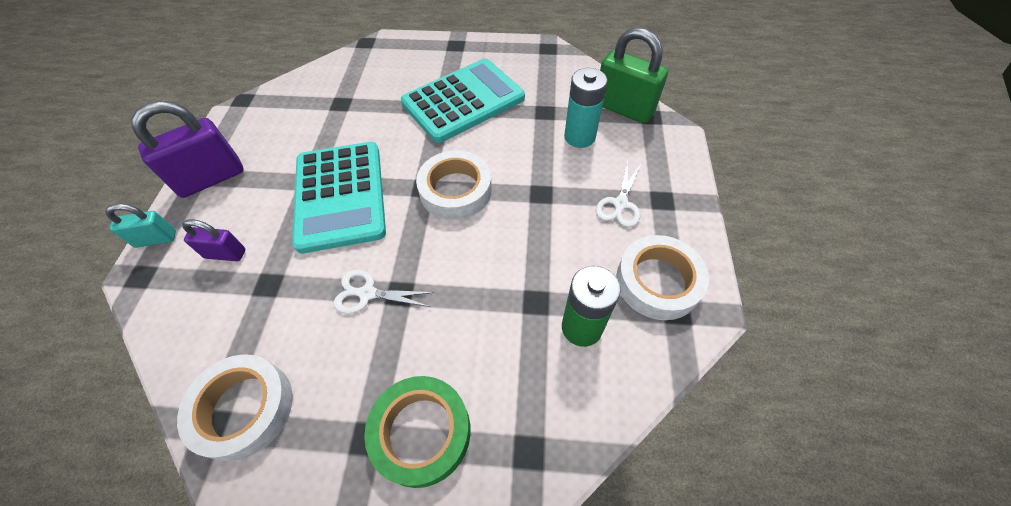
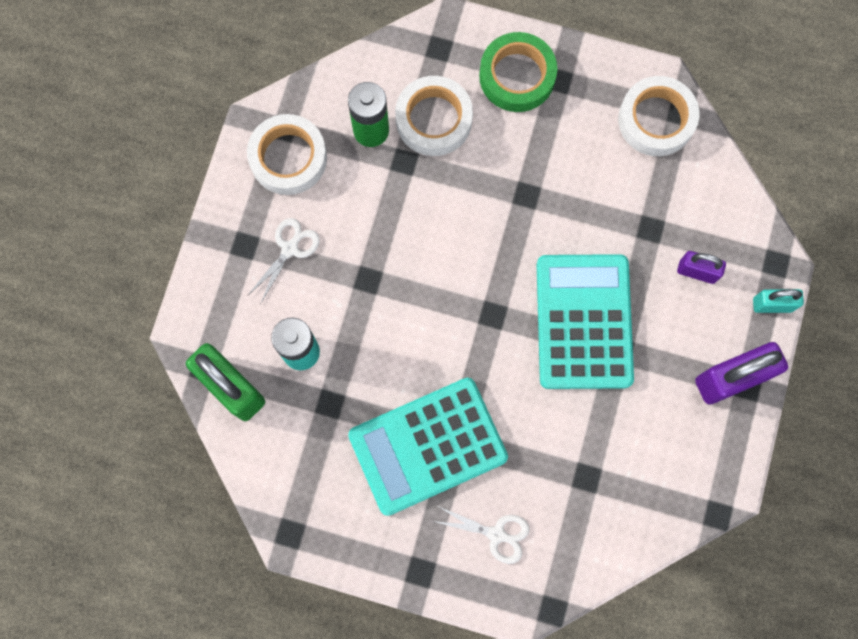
camera: 170 degrees left, 20 degrees up
(366, 293) = (557, 200): white scissors -> white scissors (497, 534)
(455, 190) = (458, 303): white tape -> white tape (434, 119)

